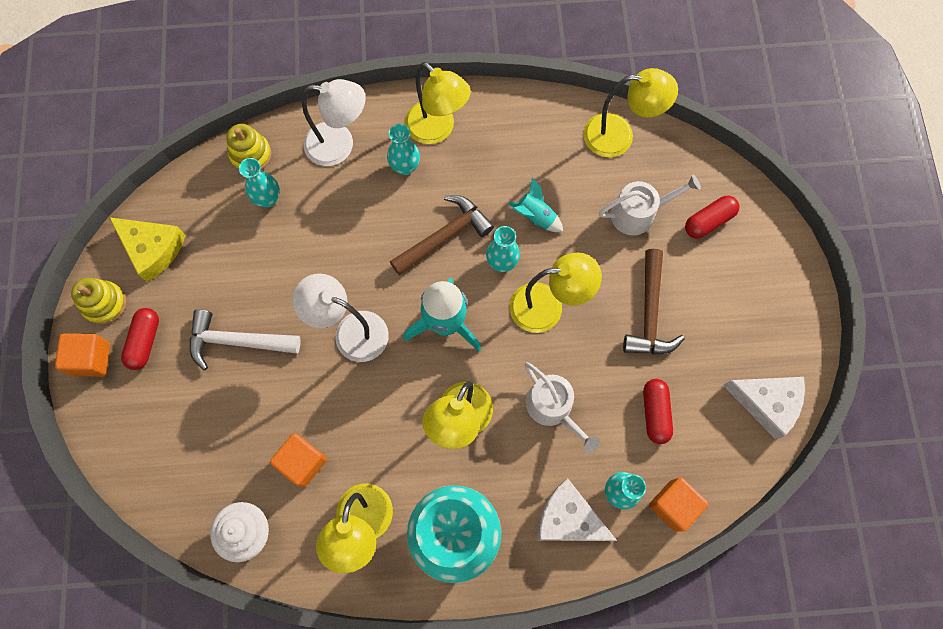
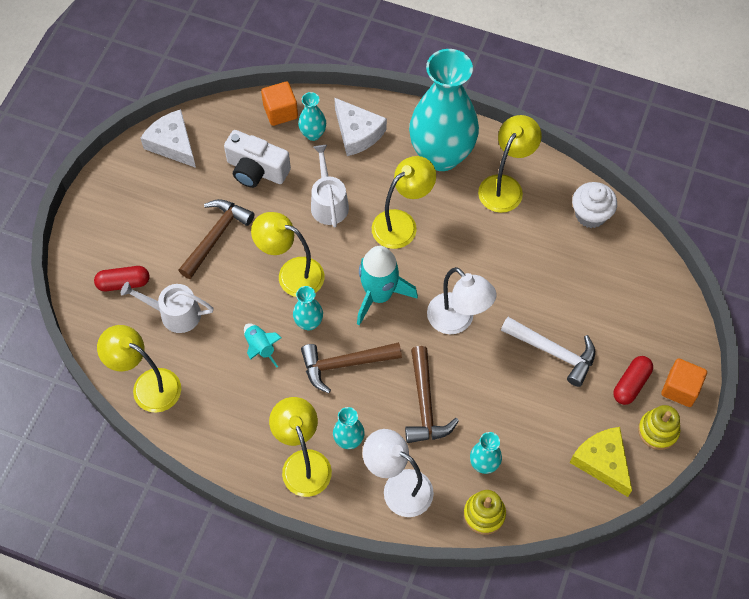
camera: 155 degrees left, 10 degrees down
(302, 462) = (533, 243): orange cube -> none
(347, 231) = (425, 404): none -> brown hammer
(655, 413) = (256, 170): red capsule -> white camera

